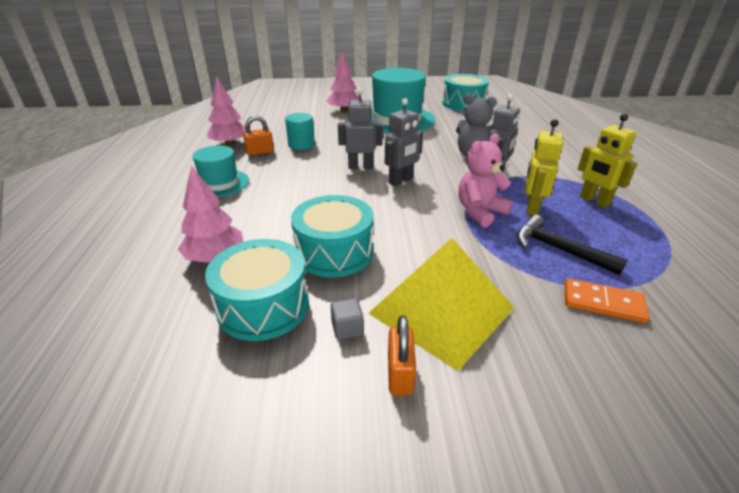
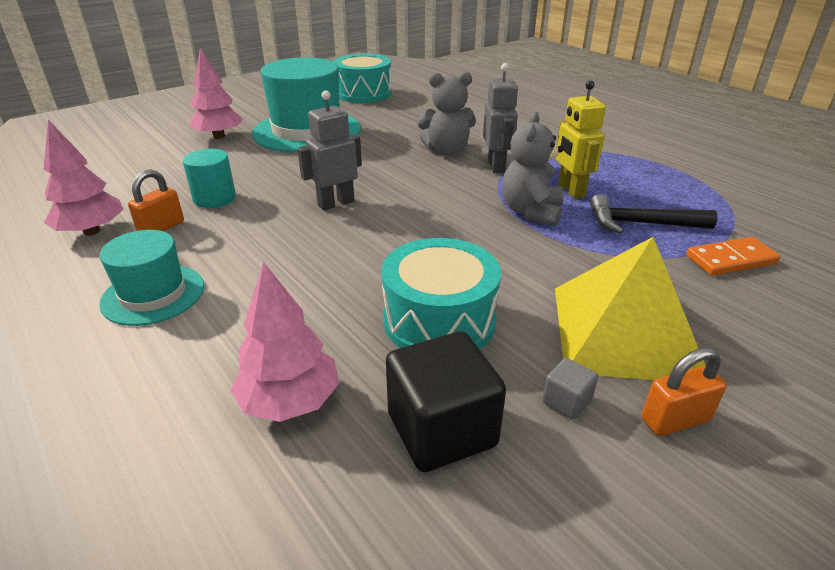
camera: 35 degrees left, 0 degrees up
(263, 306) = (442, 429): turquoise drum -> black cube
(400, 374) = (675, 420): orange padlock -> orange padlock turned 75 degrees counterclockwise
(401, 181) = (406, 205): grey robot -> none
(480, 212) = (531, 212): pink teddy bear -> grey teddy bear
(594, 201) = (611, 165): yellow robot -> none

